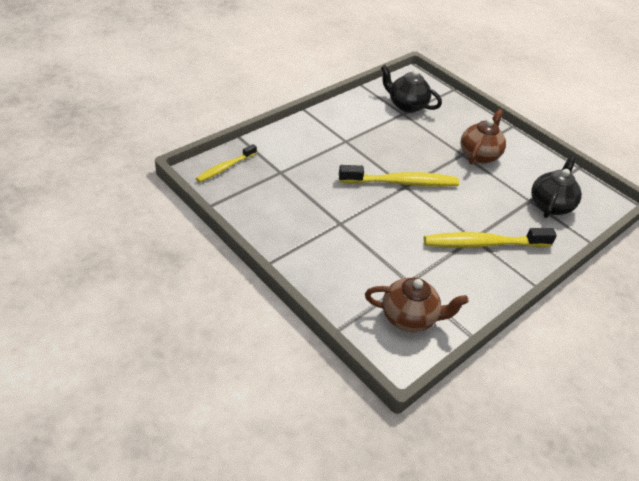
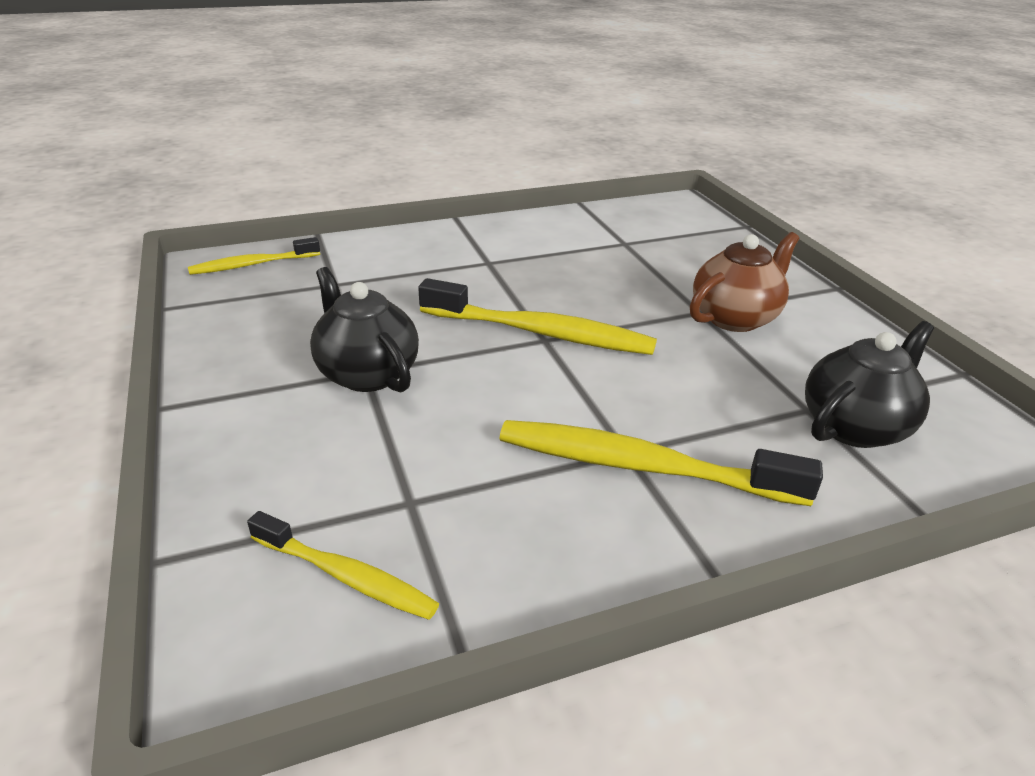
camera: 25 degrees right, 10 degrees down
(406, 105) = (638, 234): black teapot -> black teapot (367, 373)
(409, 317) = (346, 576): brown teapot -> yellow toothbrush

